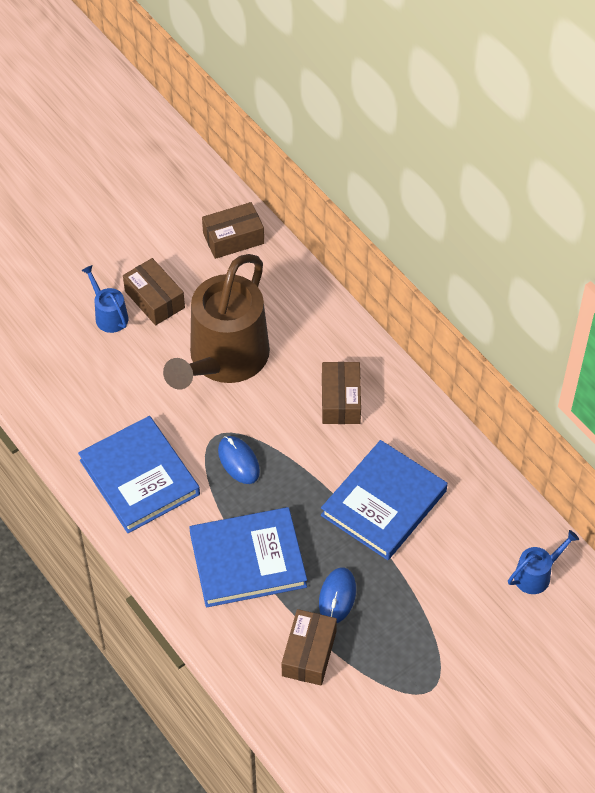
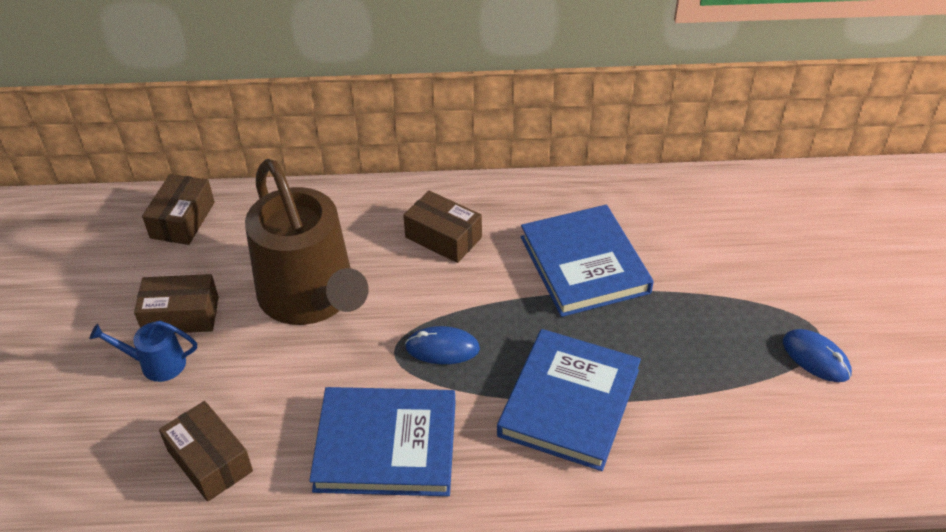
camera: 55 degrees left, 10 degrees down
(309, 653) = (720, 409): brown box -> brown box (210, 461)
(337, 596) = (666, 352): blue mouse -> blue mouse (816, 358)
(536, 575) = (738, 204): blue watering can -> none

